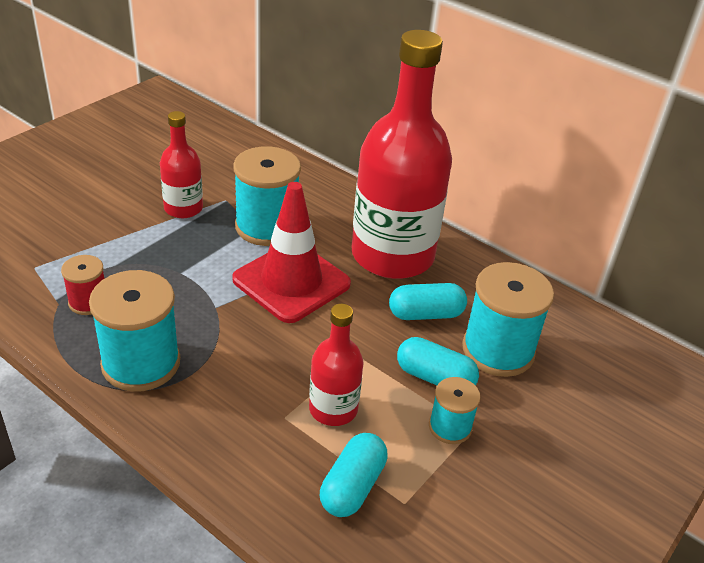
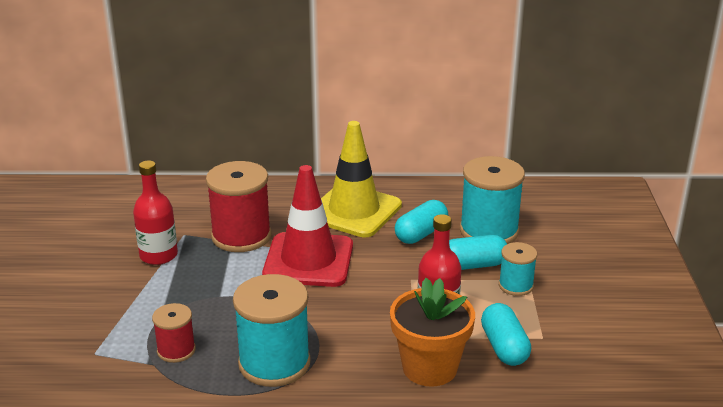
camera: 35 degrees left, 10 degrees down
(257, 458) = (429, 368): none -> orange flower pot
(267, 226) = (241, 236): turquoise spool -> red spool
(392, 255) = (354, 211): red bottle -> yellow traffic cone

